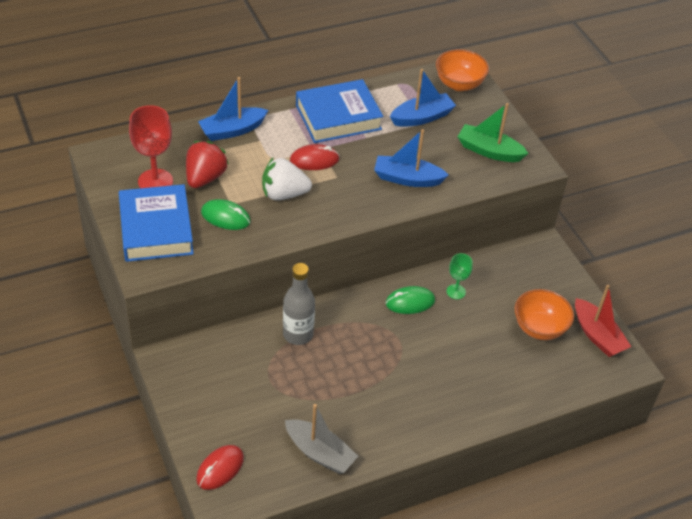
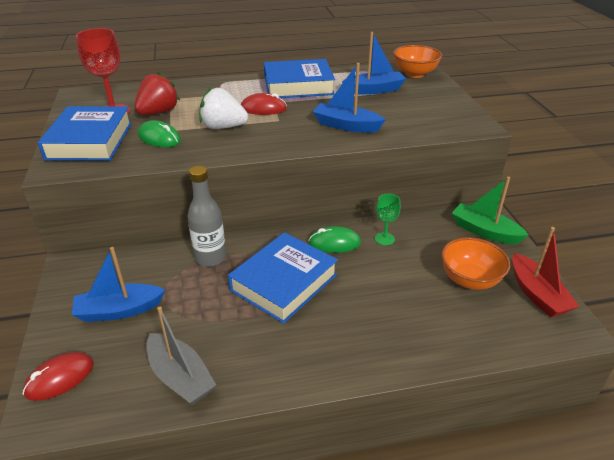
camera: 15 degrees right, 10 degrees down
(232, 130) = (201, 87): blue boat -> blue boat (119, 310)
(376, 352) = (284, 282): none -> blue book
(489, 151) = (433, 113): green boat -> green boat (484, 231)

